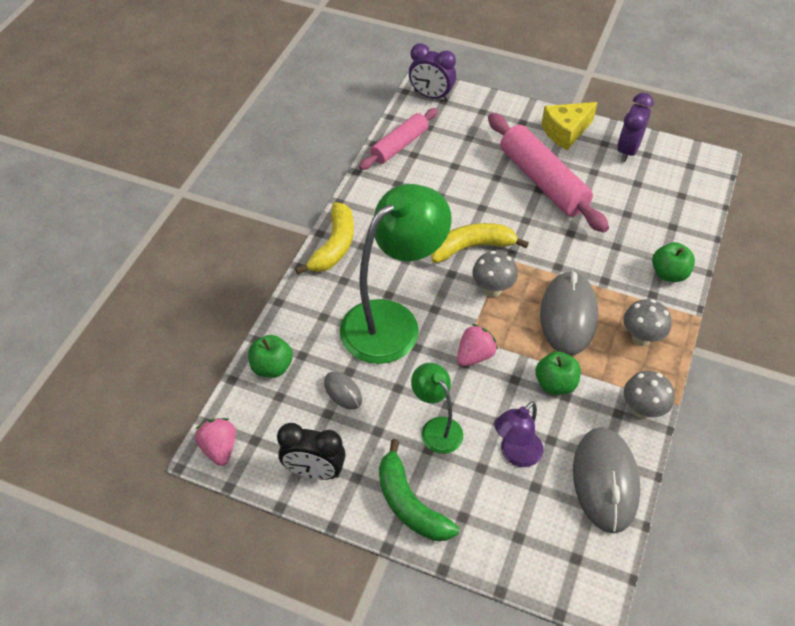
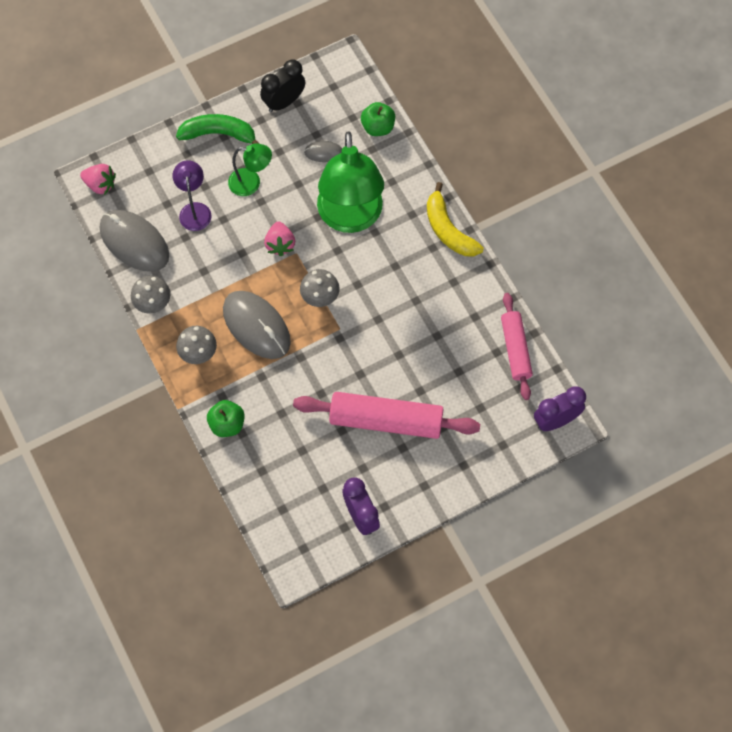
camera: 130 degrees right, 15 degrees up
(219, 448) = (344, 66): pink strawberry -> pink strawberry (100, 184)
(472, 247) = (368, 316): yellow banana -> none
(555, 384) = (217, 272): green apple -> none
(565, 132) = (422, 488): yellow cheese -> none

